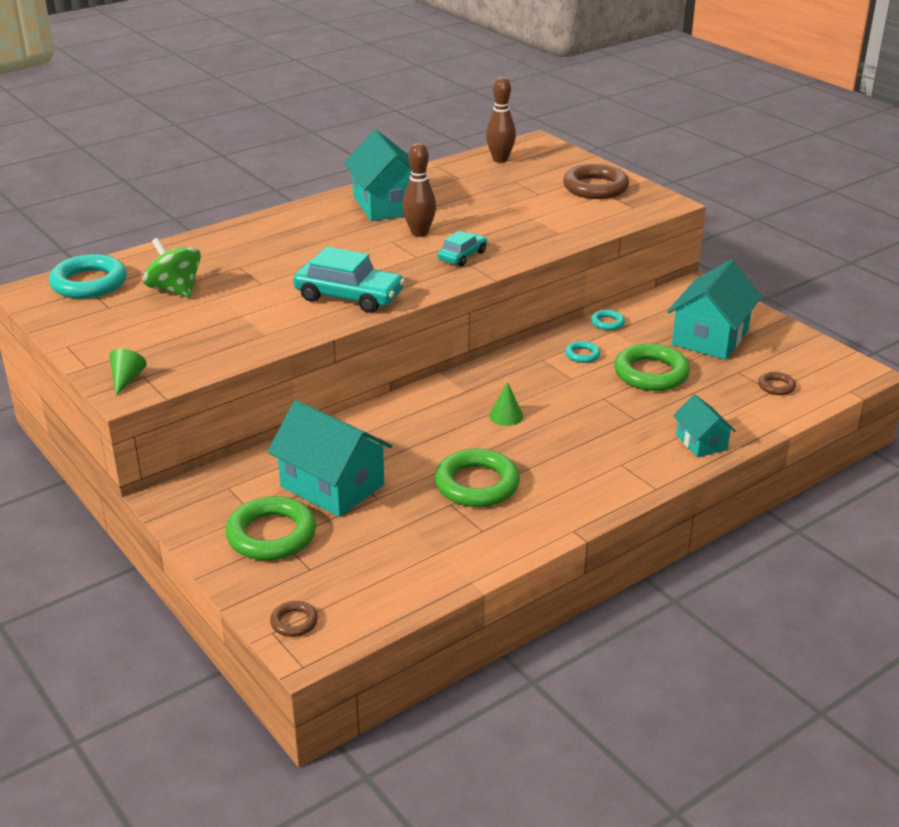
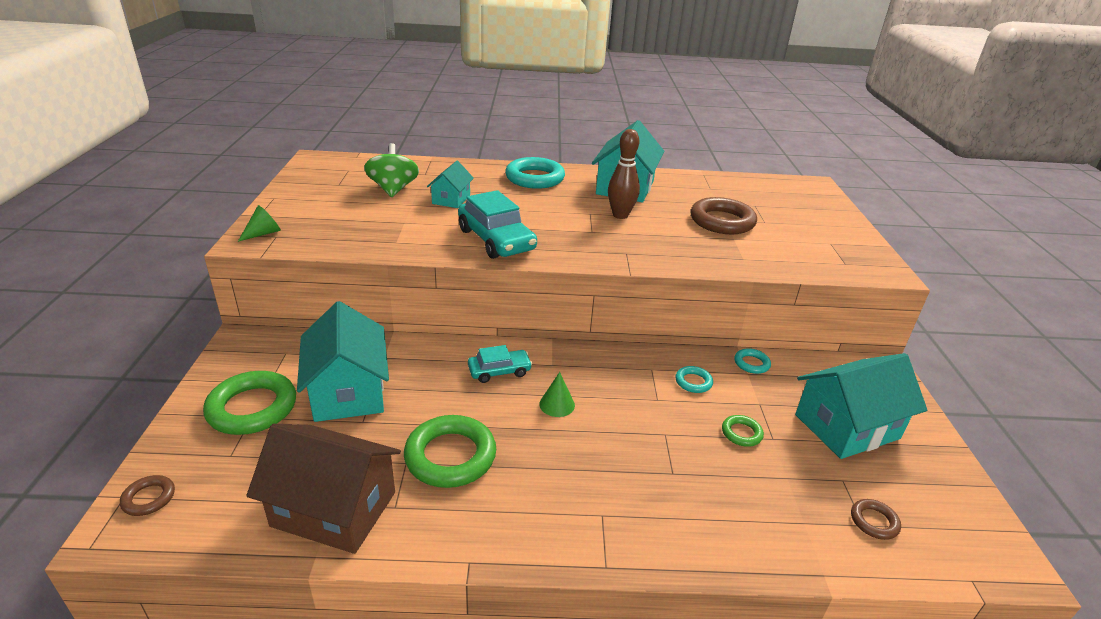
camera: 35 degrees right, 0 degrees up
(89, 283) = (354, 166): turquoise ring -> turquoise ring (534, 178)
(443, 554) = (334, 509): none -> brown house
(462, 256) = (629, 245): turquoise car -> turquoise car (499, 371)
(500, 159) = (764, 186): brown bowling pin -> none
(595, 187) = (826, 235): brown ring -> brown ring (722, 221)
(651, 373) = (741, 433): green ring -> green ring, size x0.48
(701, 442) = (715, 540): turquoise house -> turquoise house (451, 199)

